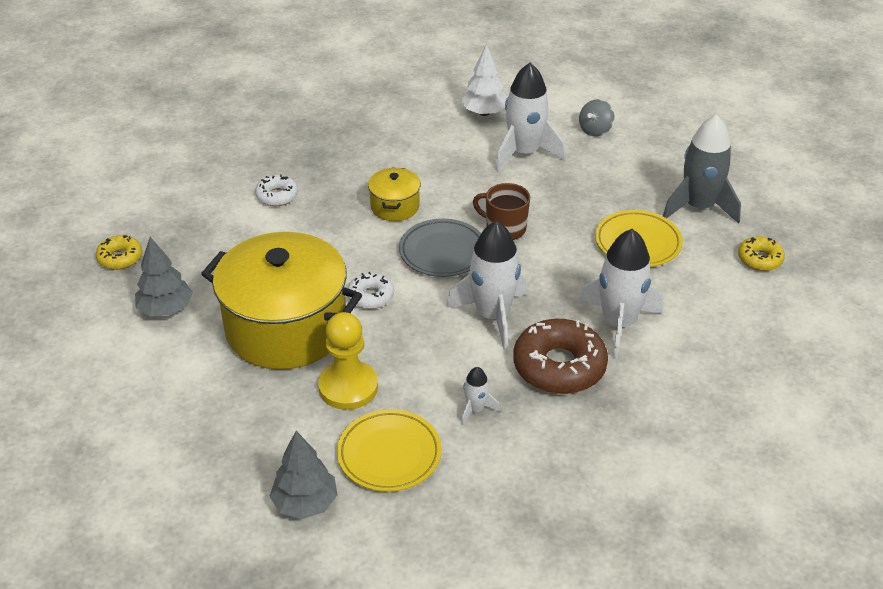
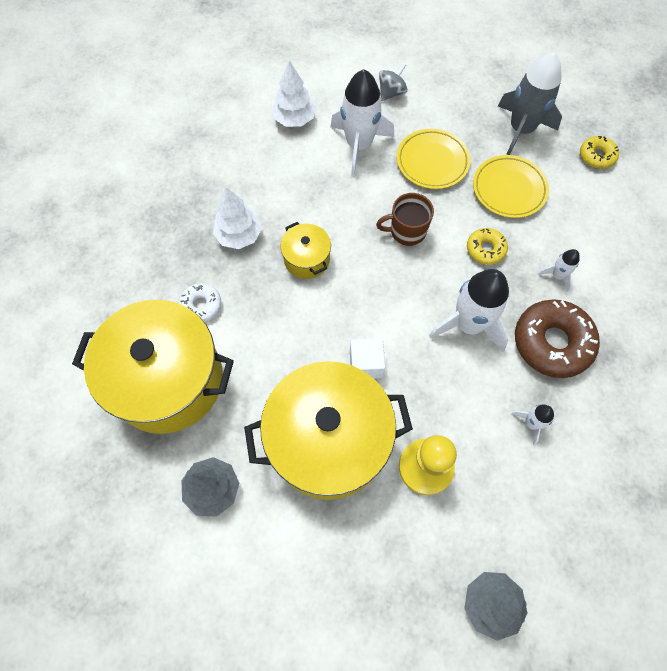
camera: 35 degrees left, 25 degrees up
(120, 258) = (122, 460): yellow donut -> yellow donut (485, 249)
(203, 228) = (168, 380): none -> yellow pot
(354, 167) = (239, 235): none -> white tree
(371, 296) = (366, 364): white donut -> white cube
(389, 454) = (509, 510): yellow plate -> yellow plate (432, 162)
(442, 252) = (382, 284): grey plate -> none
(595, 130) = (391, 93): grey spinning top -> grey spinning top turned 135 degrees counterclockwise
(618, 323) = (557, 275): white rocket -> white rocket, size x0.47

